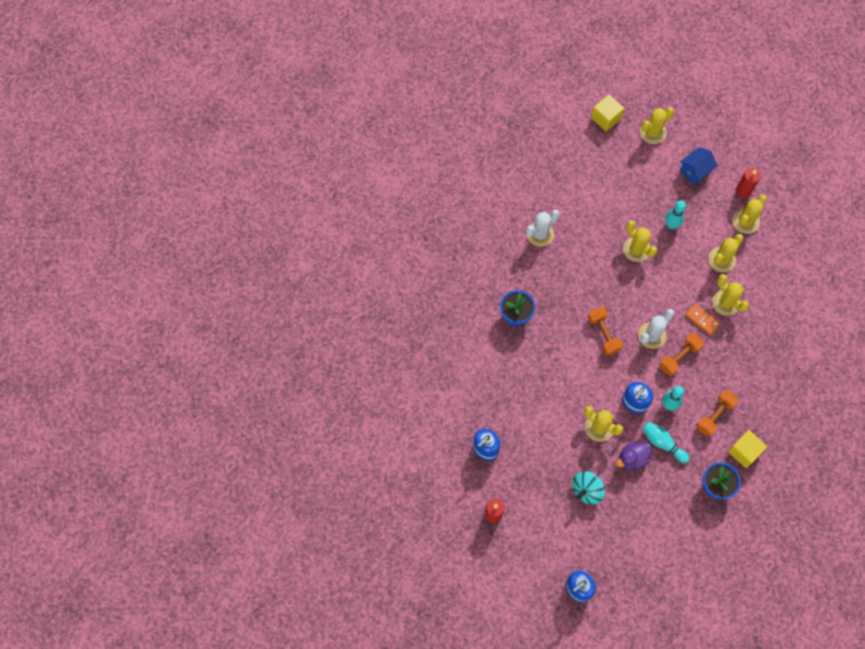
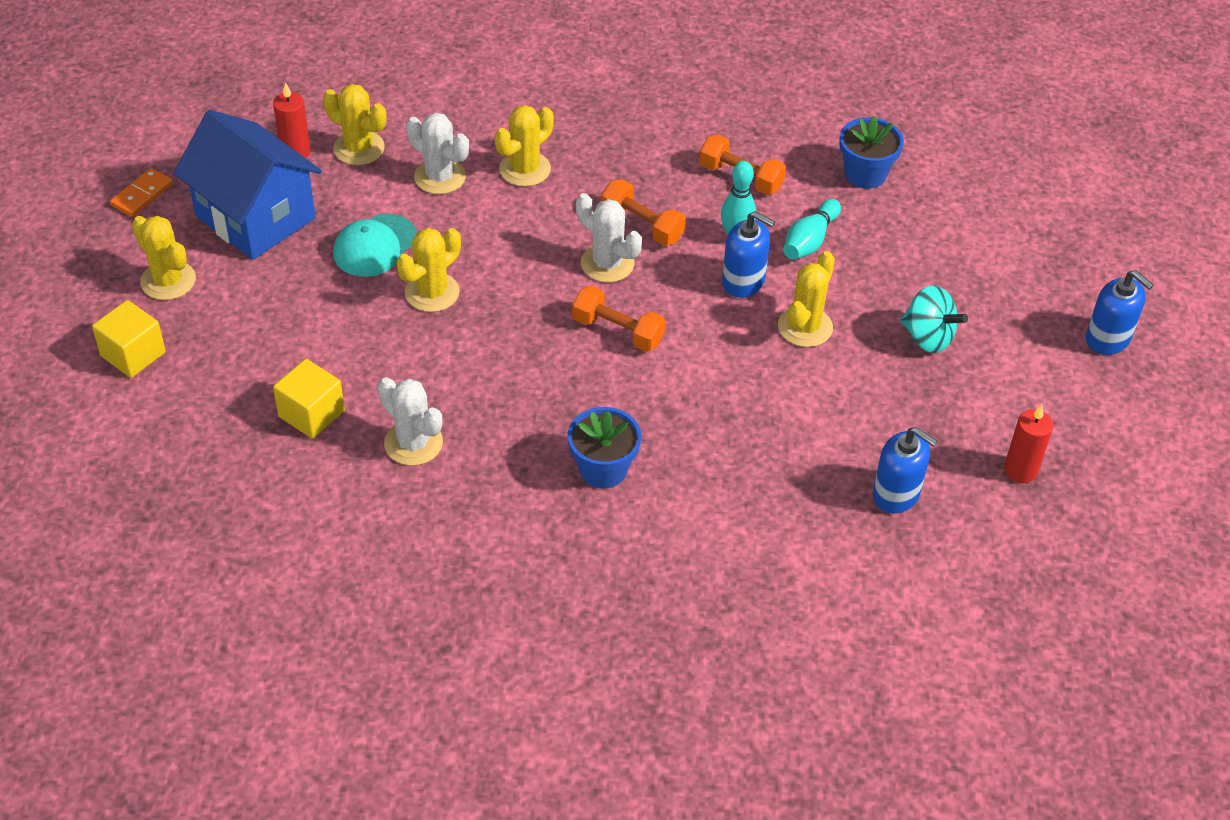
camera: 100 degrees left, 20 degrees down
(603, 334) = (618, 331): orange dumbbell -> orange dumbbell turned 60 degrees clockwise
(632, 458) = (850, 279): purple duck -> none
(671, 225) = (375, 246): turquoise bowling pin -> turquoise cap
(695, 171) = (255, 217): blue house -> blue house, size x1.97
(702, 320) = (563, 199): orange domino -> orange domino (142, 195)
(721, 259) = (440, 177): yellow cactus -> white cactus
(744, 452) = (795, 142): yellow cube -> yellow cube (311, 414)

